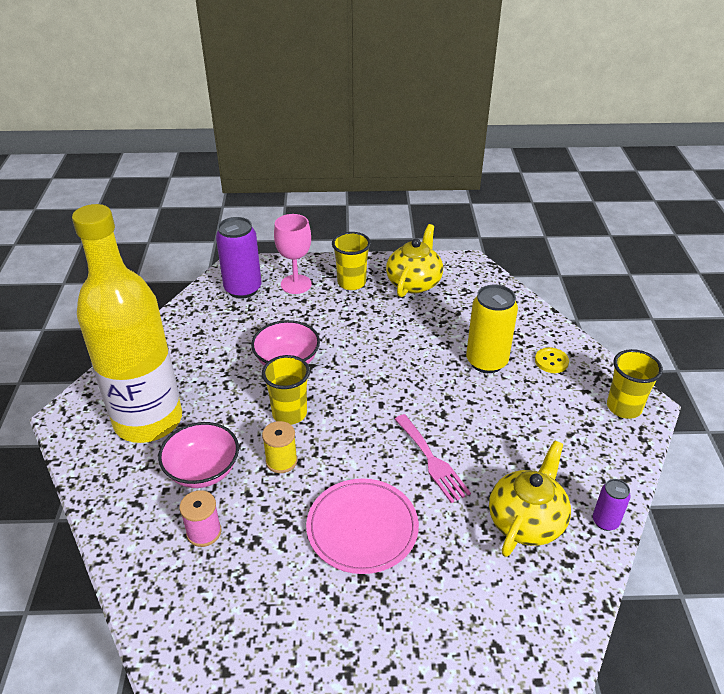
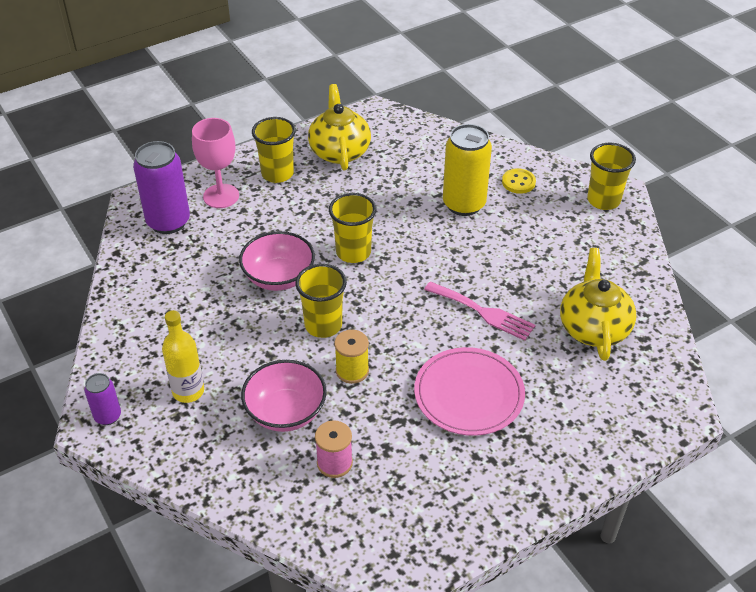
camera: 30 degrees left, 5 degrees up
(148, 420) = (188, 391): yellow bottle -> yellow bottle, size x0.42
(361, 365) = (353, 252): none -> yellow cup
(605, 521) = (651, 301): purple can -> purple can (108, 416)

